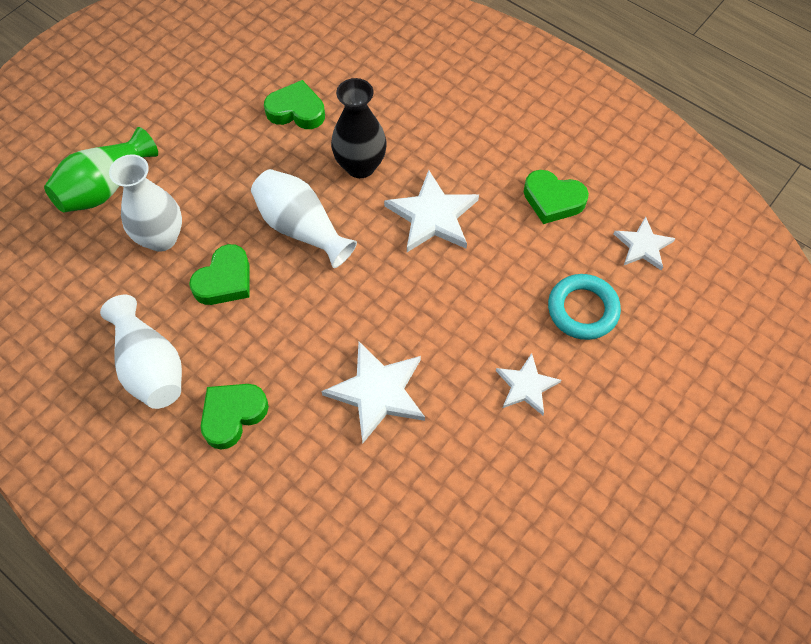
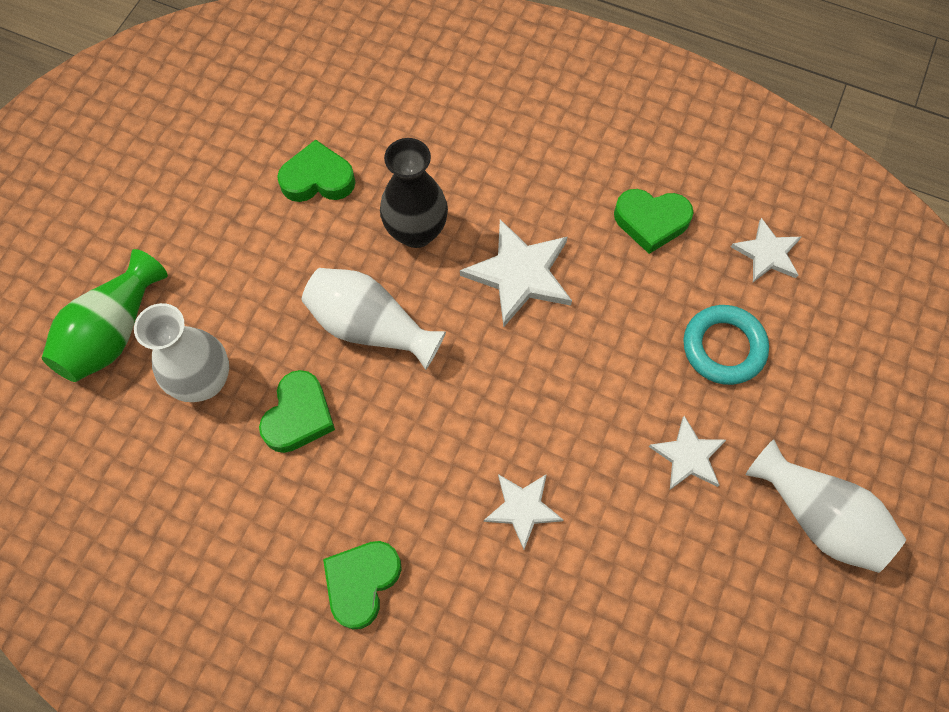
camera: 15 degrees left, 5 degrees up
(150, 366) = (242, 548): white vase -> white vase (818, 516)
(378, 392) = (523, 508): white star -> white star, size x0.62

